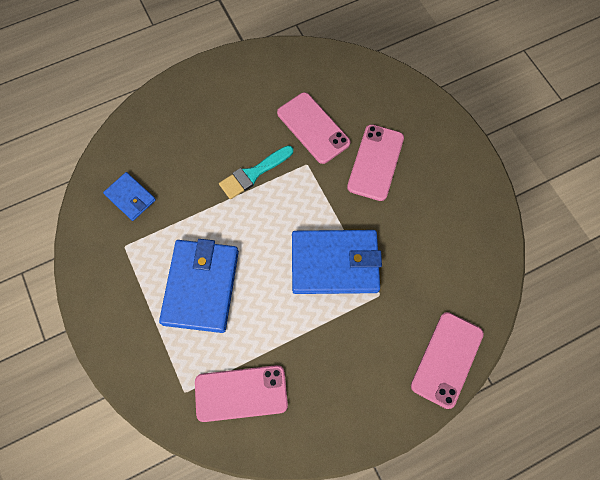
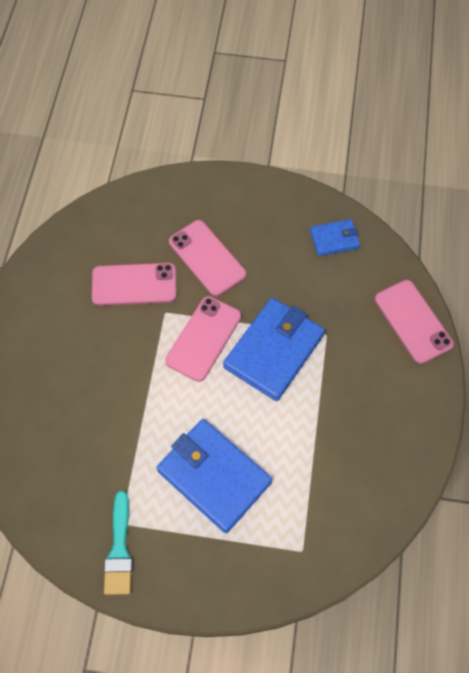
camera: 55 degrees left, 5 degrees down
(130, 197) = (75, 487): blue wallet -> blue wallet (334, 239)
(241, 393) = (335, 501): pink phone -> pink phone (204, 338)
(253, 173) = (138, 362): turquoise brush -> turquoise brush (119, 549)

